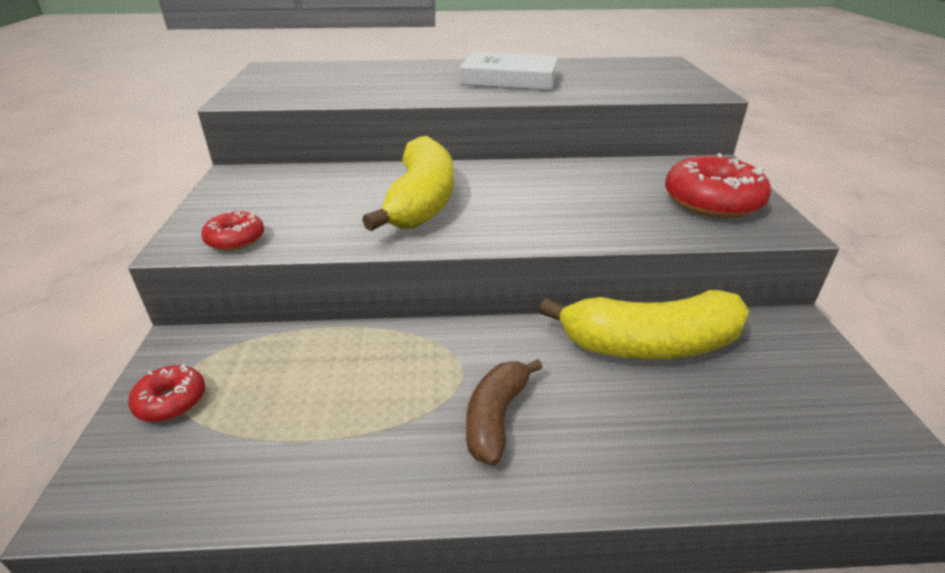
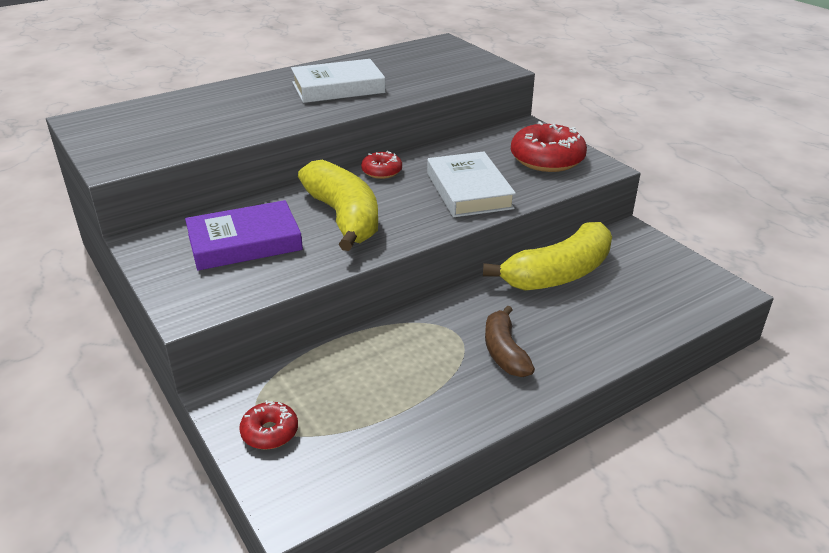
camera: 30 degrees left, 0 degrees up
(235, 239) = (230, 293): red donut -> red donut (382, 171)
(307, 199) = (244, 242): none -> purple book
(581, 210) = (468, 190): none -> white book

